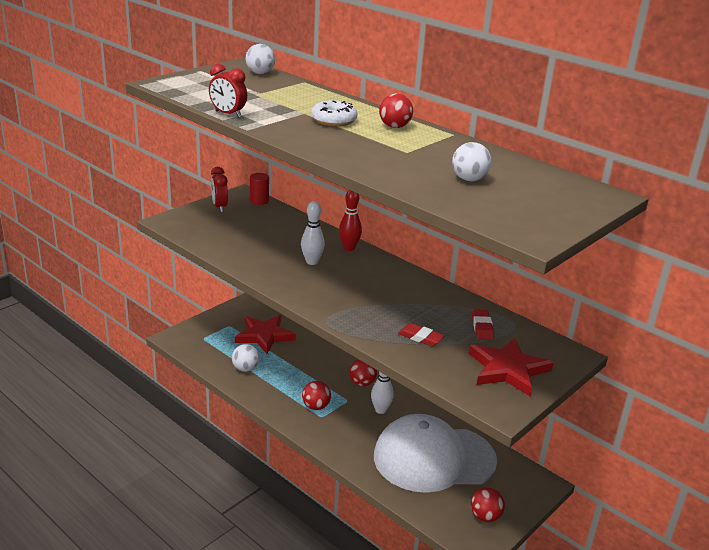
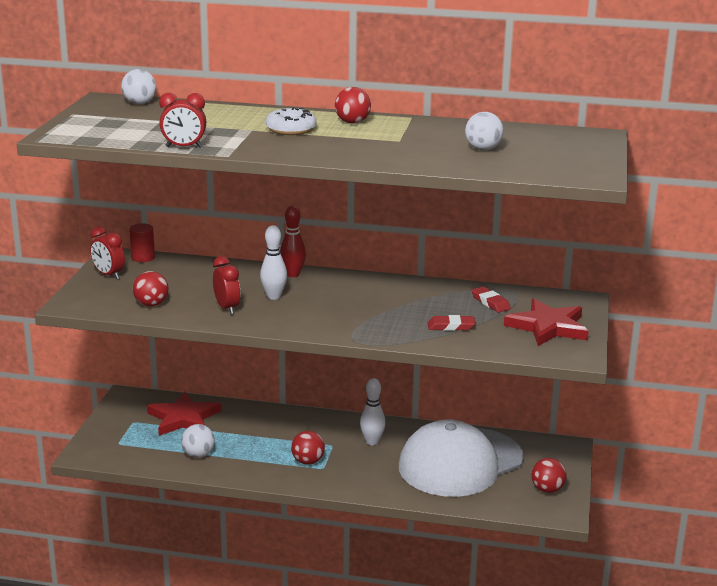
camera: 30 degrees left, 5 degrees down
(266, 260) = (227, 308): none -> red clock
(362, 383) = (330, 425): red ball -> red ball (151, 304)

